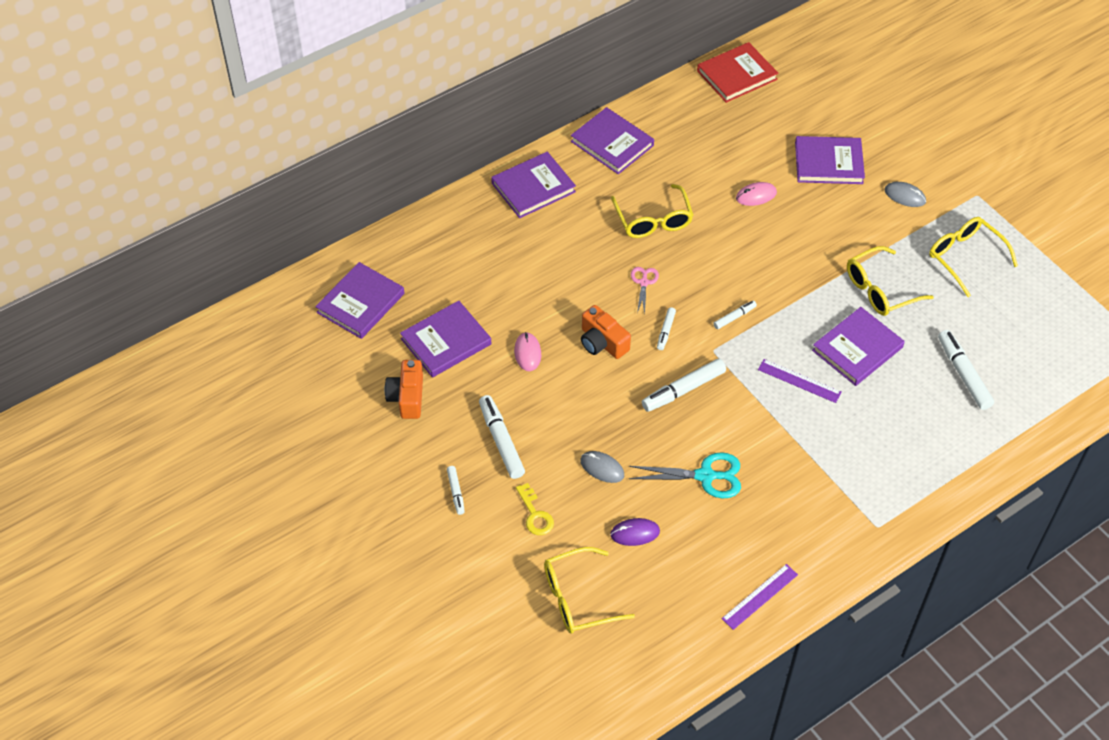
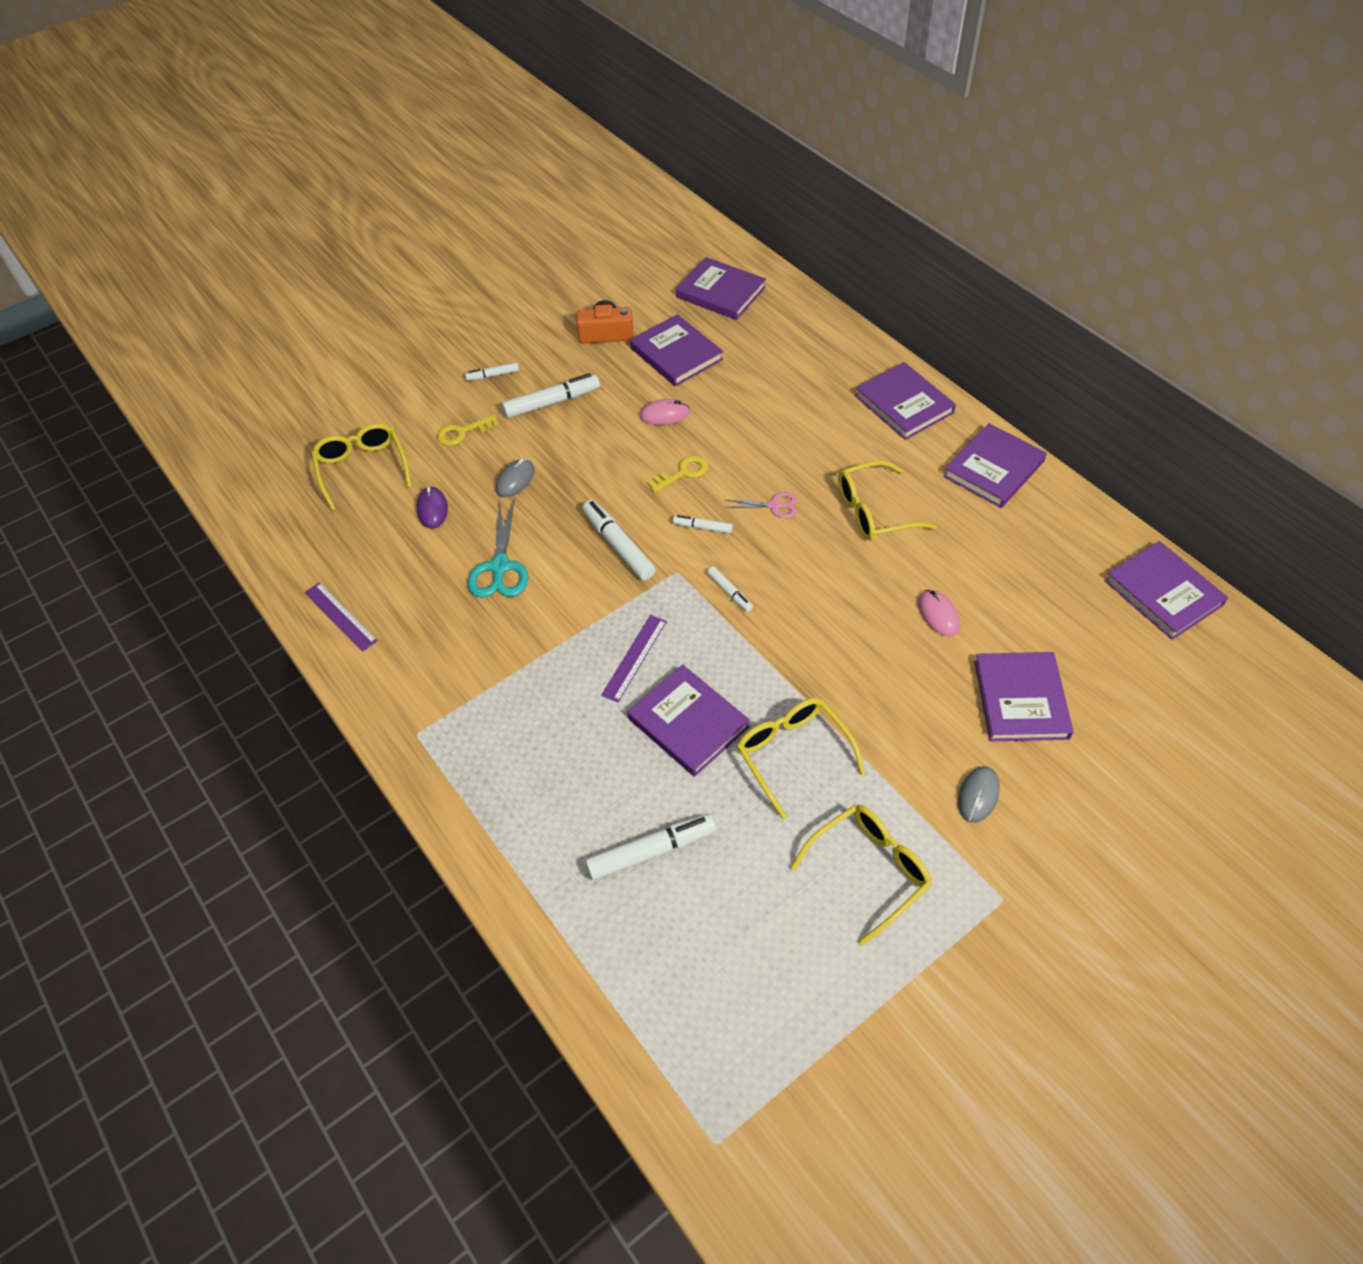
camera: 90 degrees right, 0 degrees up
(602, 342) = (683, 473): orange camera -> yellow key
(737, 75) = (1163, 593): red book -> purple book

